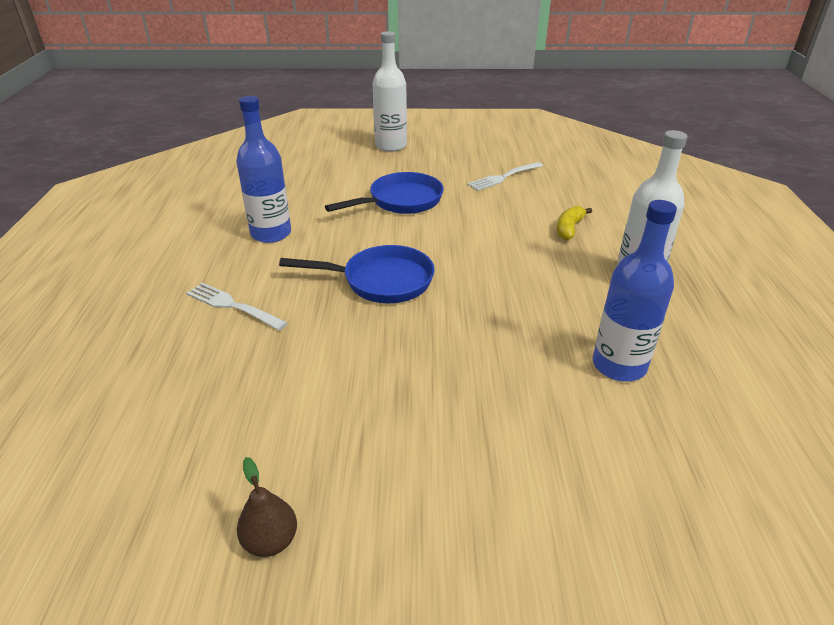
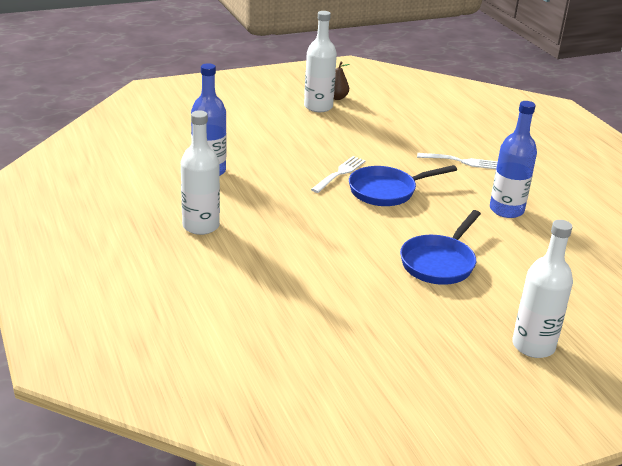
camera: 155 degrees right, 5 degrees down
(340, 511) = (318, 107): none -> white bottle
(504, 177) = (362, 319): white fork -> white fork (339, 174)
(569, 229) = (267, 262): yellow banana -> none

